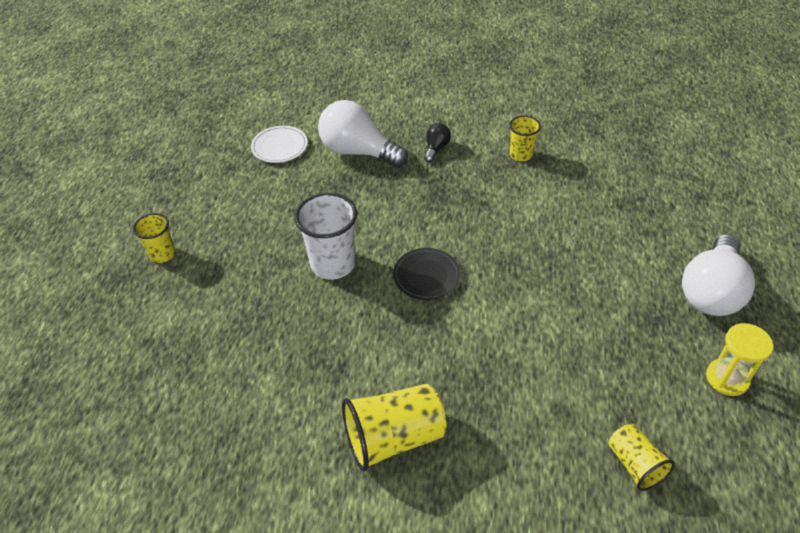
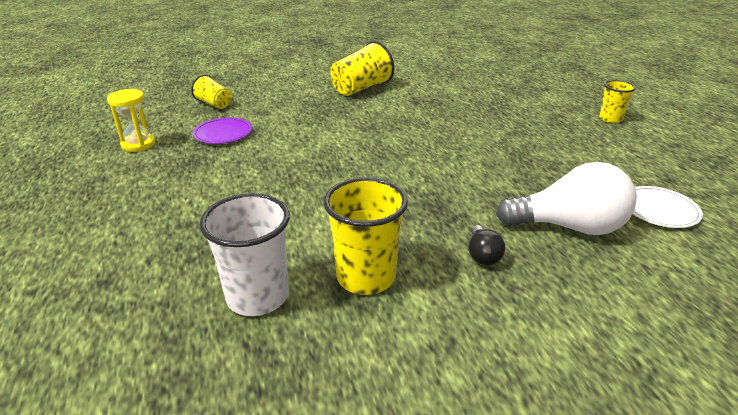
camera: 155 degrees right, 15 degrees down
(333, 264) = (478, 139): white cup -> white cup (257, 296)
(426, 276) = (396, 148): black plate -> none
(521, 154) = (366, 277): yellow cup -> yellow cup, size x1.69
(619, 369) = (223, 133): none -> purple plate
(711, 291) = (130, 190): white light bulb -> none

